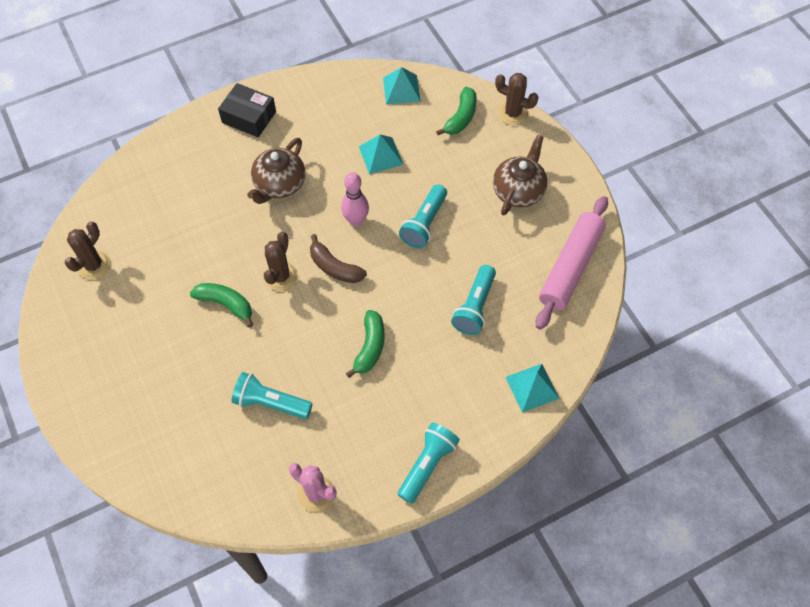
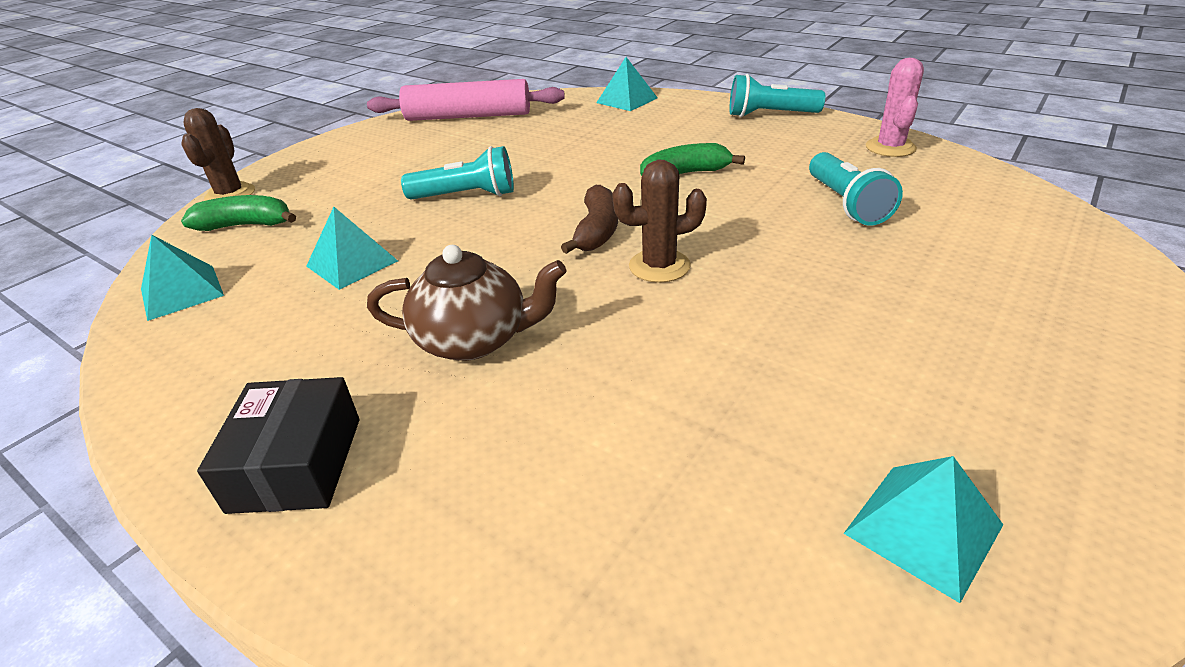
camera: 115 degrees left, 25 degrees down
(93, 265) = (923, 528): brown cactus -> turquoise pyramid
(226, 304) = (766, 294): green banana -> none
(356, 220) = (499, 242): pink bowling pin -> none
(474, 307) = (564, 141): turquoise flashlight -> none
(518, 190) = (373, 160): brown teapot -> none

